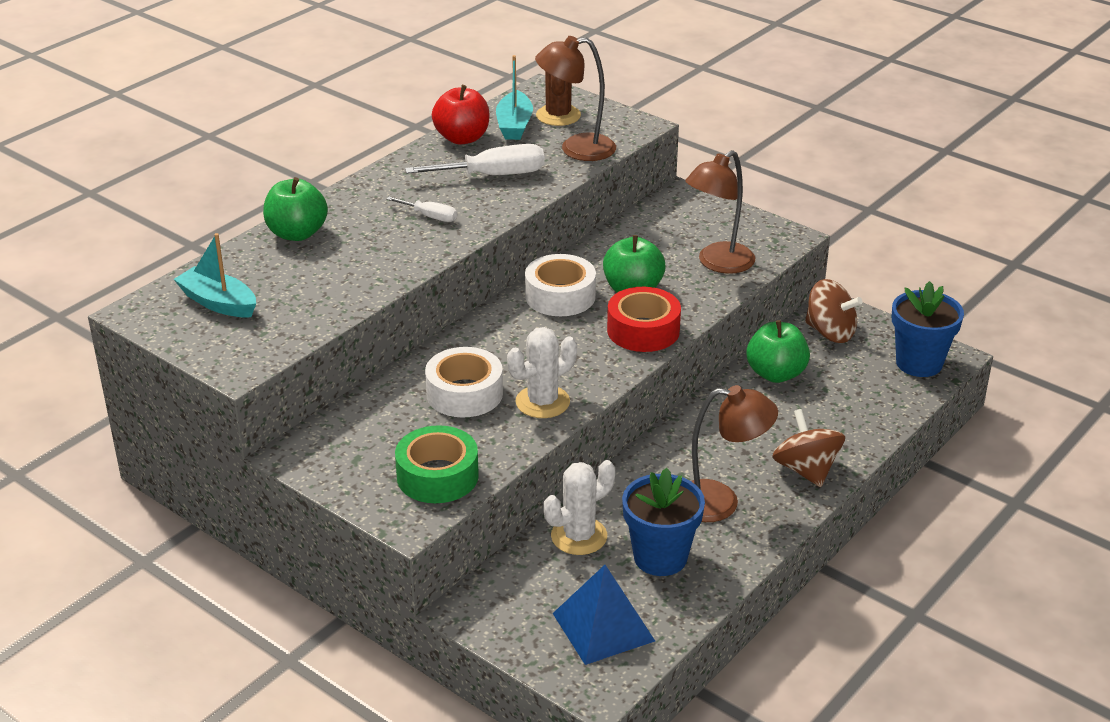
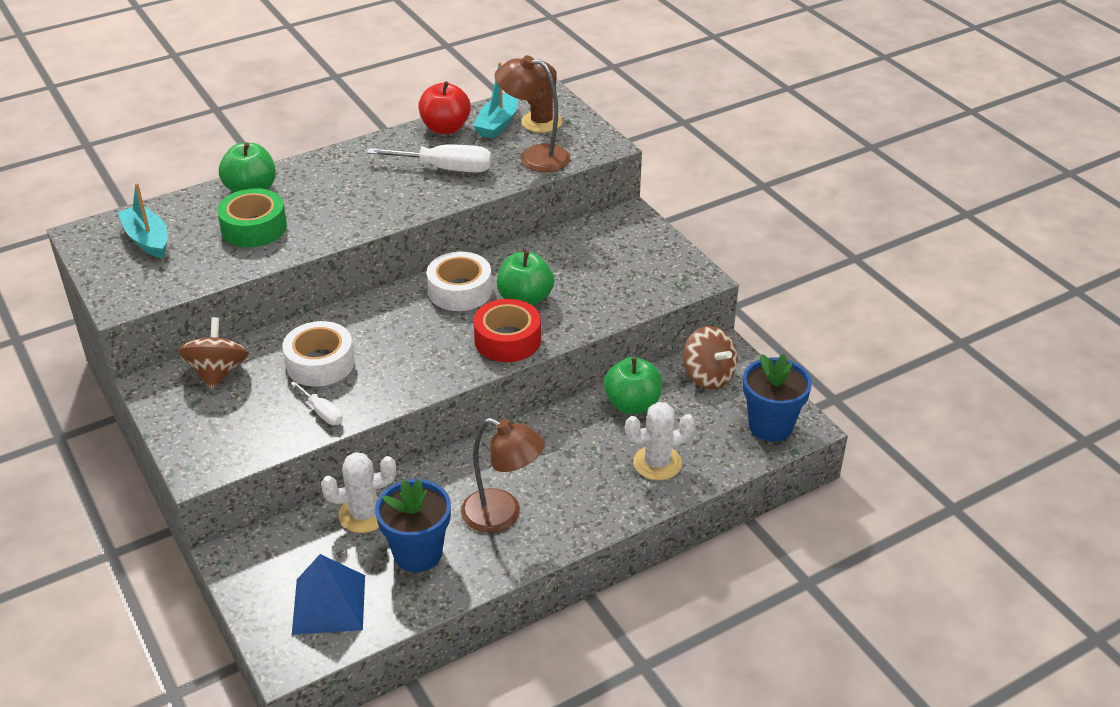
camera: 20 degrees right, 5 degrees up
(430, 216) = (367, 197): white screwdriver -> white screwdriver (322, 412)
(437, 476) = (247, 434): green tape -> green tape (254, 228)
(542, 402) = (377, 387): white cactus -> white cactus (657, 463)
(718, 263) = (617, 290): brown lamp -> none
(806, 470) = (597, 504): brown spinning top -> brown spinning top (218, 372)

